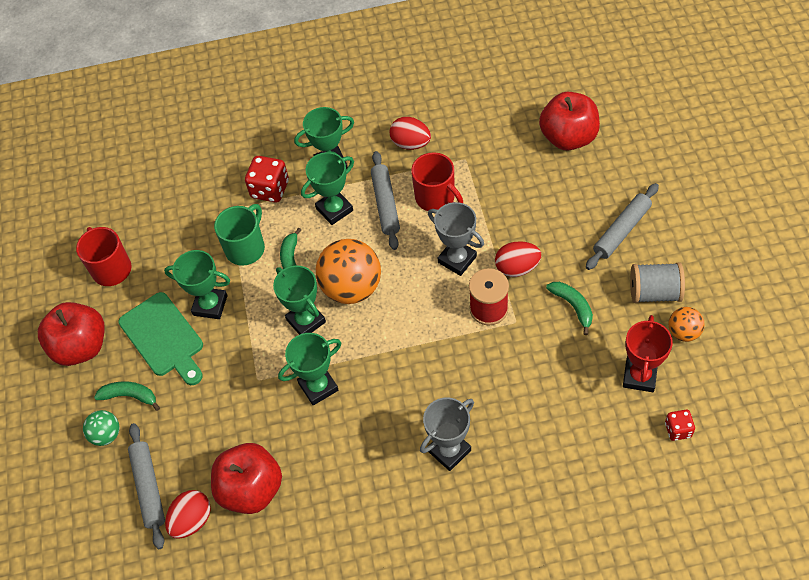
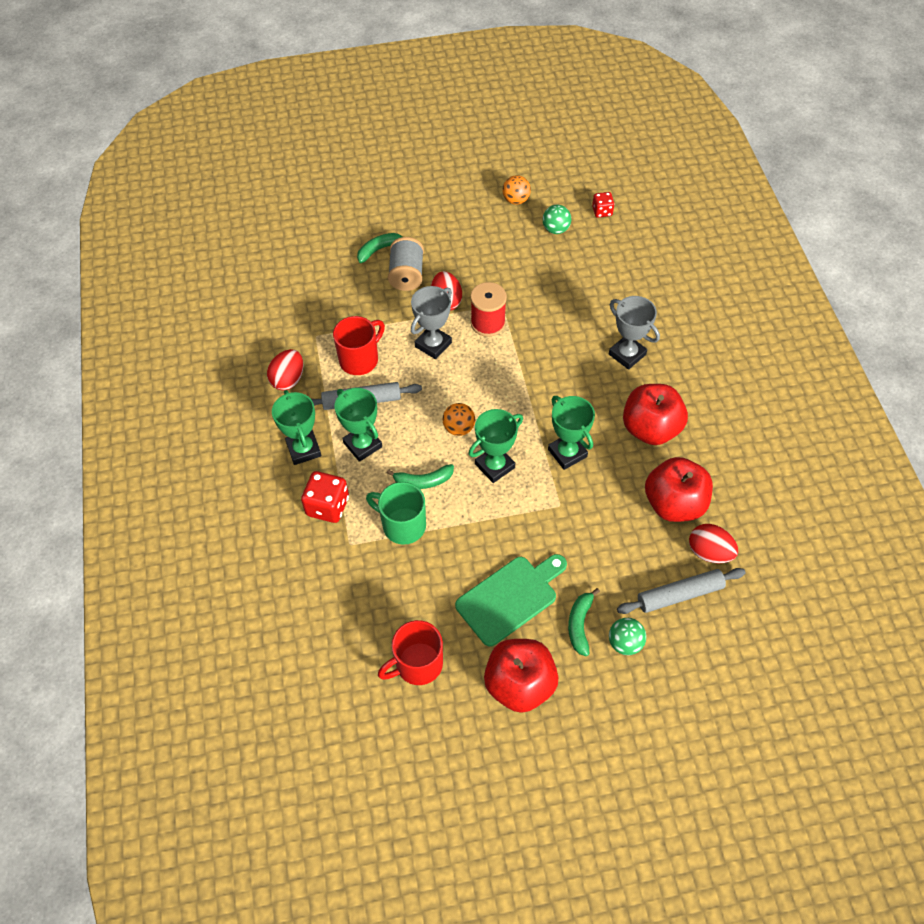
camera: 95 degrees left, 0 degrees up
(210, 305) = (472, 555): green trophy -> none
(351, 288) = (459, 428): orange ball -> orange ball, size x0.51
(568, 137) = (304, 258): red apple -> red apple (650, 429)
(573, 306) = (488, 266): green banana -> green banana (379, 249)
(621, 231) = (413, 229): grey rolling pin -> none
(639, 376) = (555, 229): red trophy -> green ball
(654, 292) = (477, 214): grey spool -> grey spool (407, 275)

